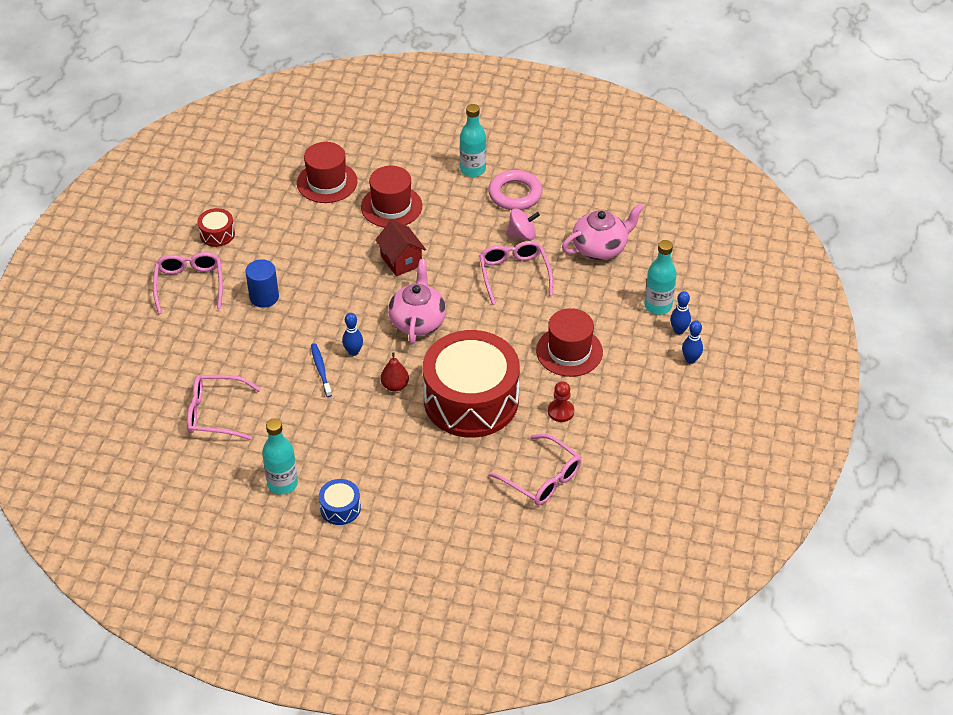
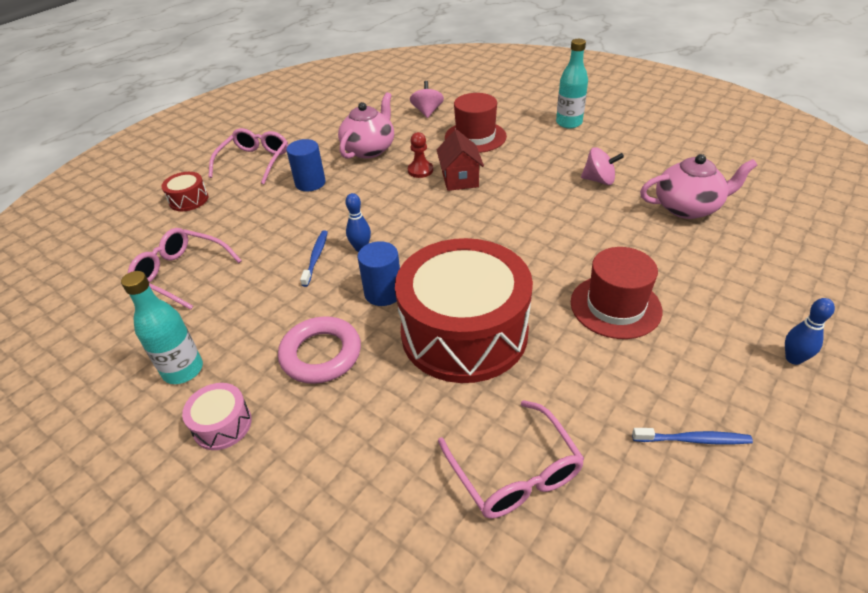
camera: 25 degrees right, 5 degrees down
(217, 234) = (308, 131): red drum -> red drum (189, 200)
(327, 182) = (427, 112): red hat -> pink spinning top
(340, 508) = (222, 425): blue drum -> pink drum
(395, 386) = (383, 293): red pear -> blue cylinder
(418, 321) = (446, 234): pink teapot -> pink teapot (369, 149)
(514, 274) = (576, 213): pink glasses -> none
(515, 194) = (604, 147): pink ring -> pink ring (321, 354)
(561, 411) = (578, 379): red pawn -> red pawn (420, 170)
(639, 429) = (693, 440): none -> blue toothbrush
(658, 306) = (752, 281): turquoise bottle -> none
(679, 330) = (779, 316): blue bowling pin -> none

